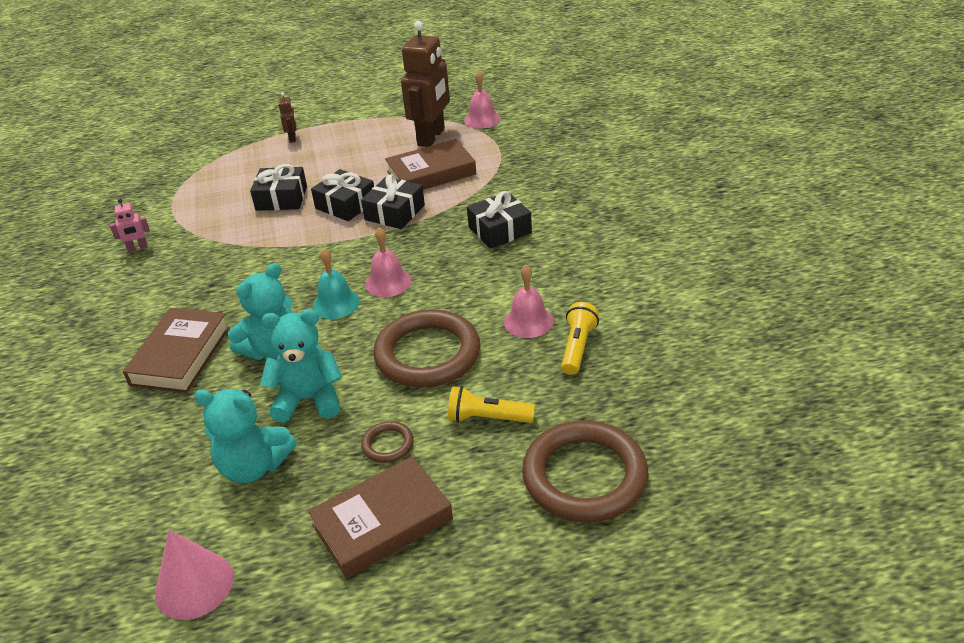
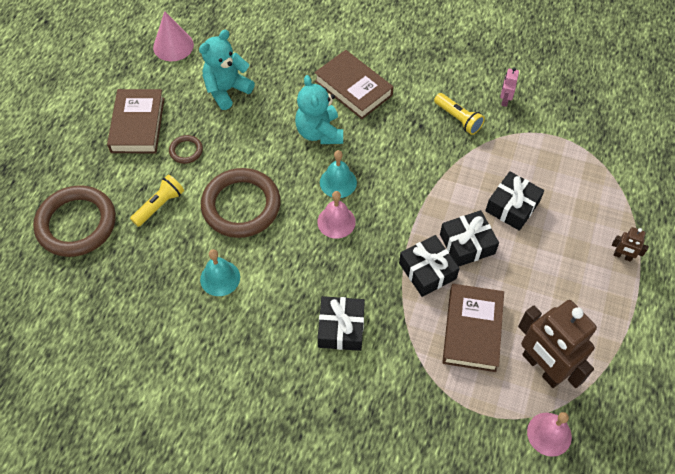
camera: 120 degrees right, 20 degrees up
(308, 399) = (256, 131): turquoise teddy bear -> none
(528, 321) = (220, 278): pink bell -> turquoise bell
(577, 347) = (170, 289): yellow flashlight -> yellow flashlight (458, 119)

